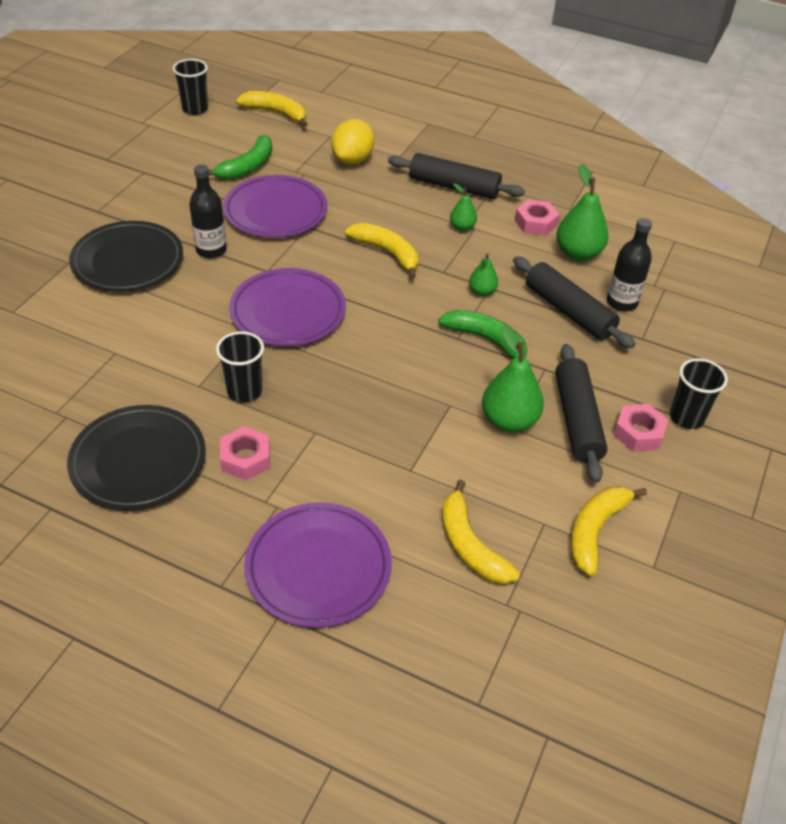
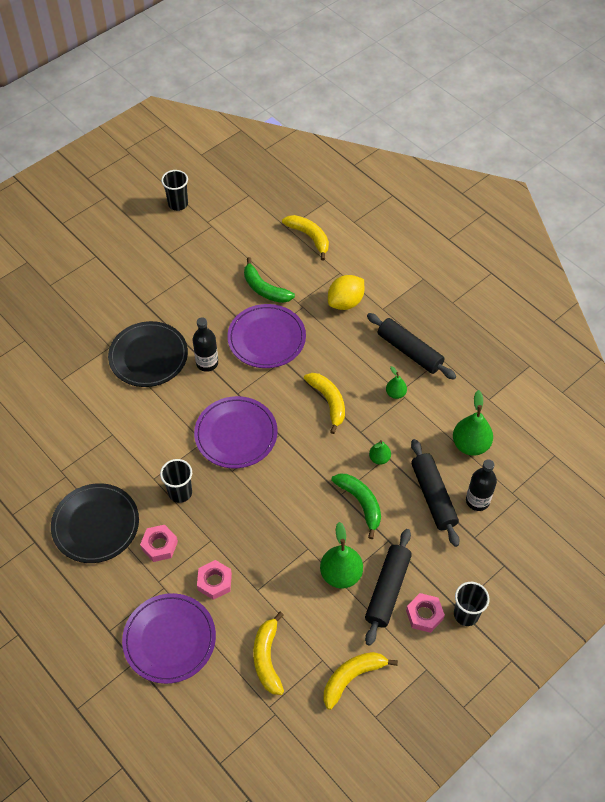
camera: 25 degrees right, 10 degrees up
(195, 109) = (251, 217): black cup -> black cup (178, 204)
(247, 167) = (264, 288): green banana -> green banana turned 75 degrees clockwise
(535, 223) = (454, 406): pink nut -> pink nut (214, 582)

